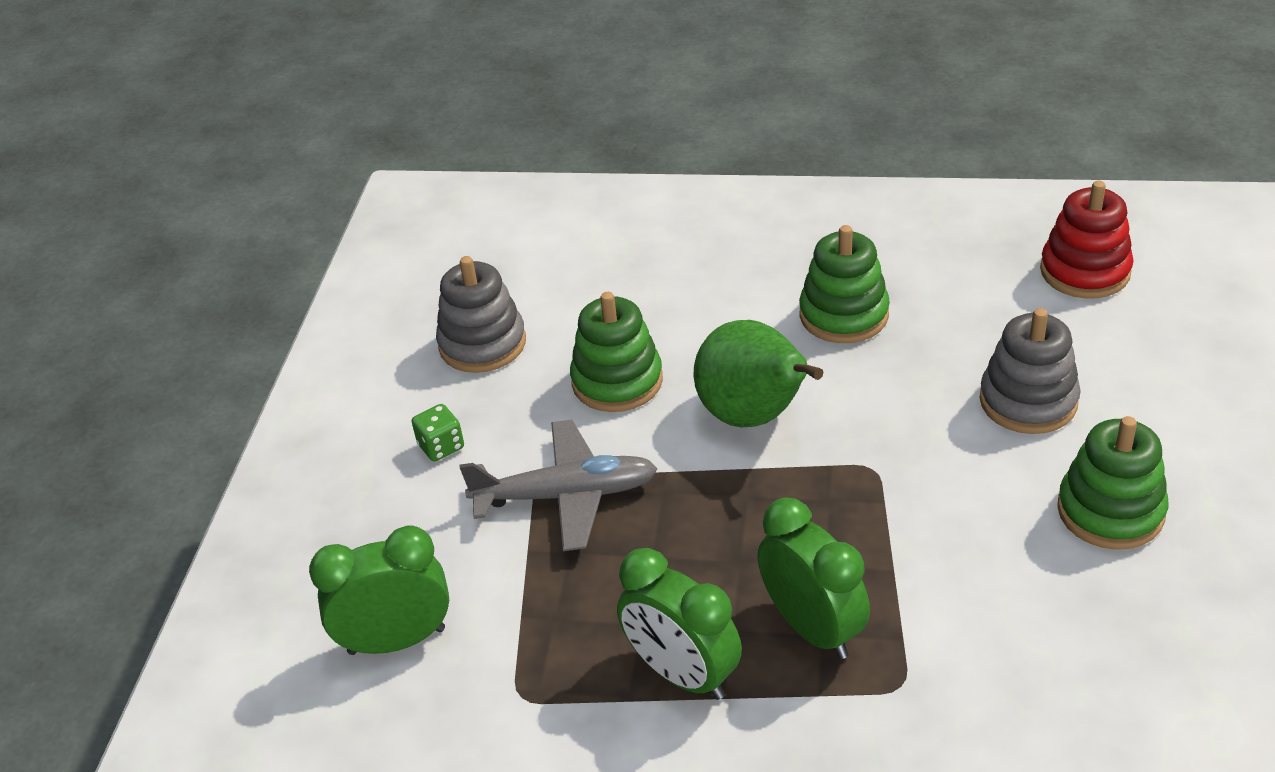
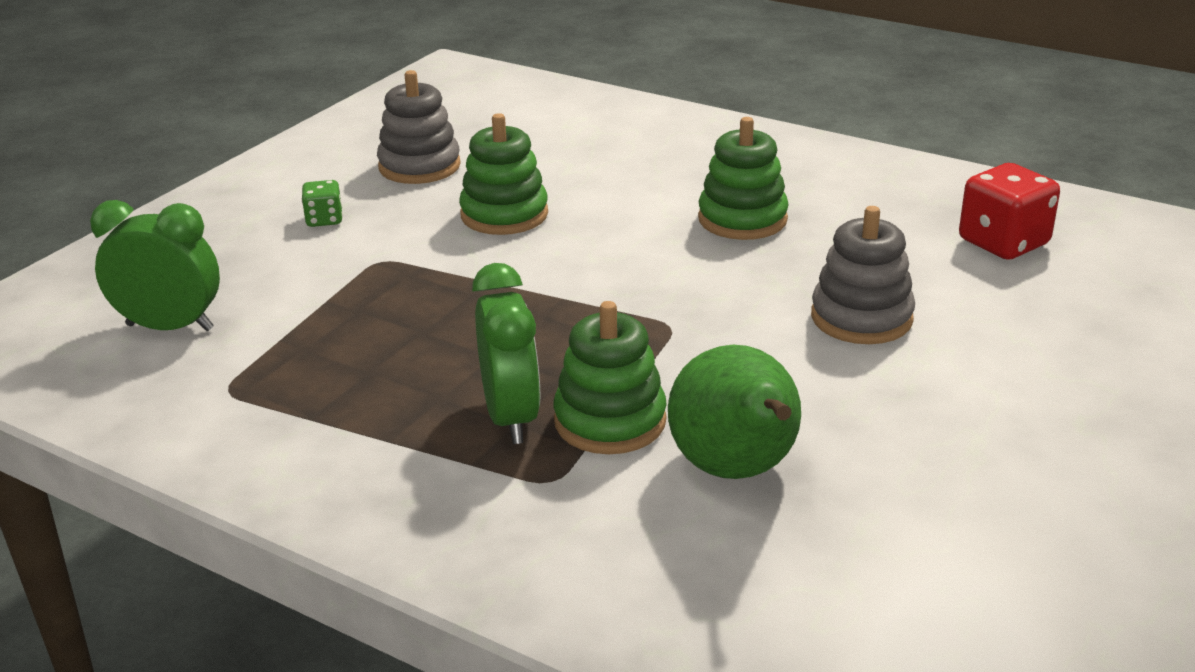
camera: 20 degrees right, 10 degrees down
(566, 495) = (391, 275): grey plane -> none
(682, 674) = (370, 415): green clock -> none
(754, 417) = (598, 265): green pear -> green pear (736, 471)
(1085, 271) = (1003, 243): red stacking toy -> red dice
(1110, 511) = (870, 415): green stacking toy -> green stacking toy (610, 421)

